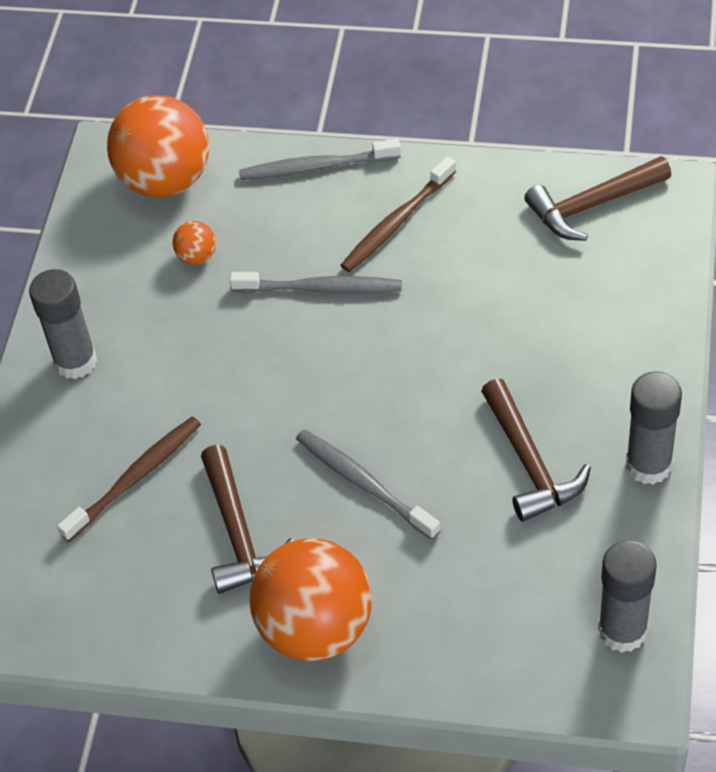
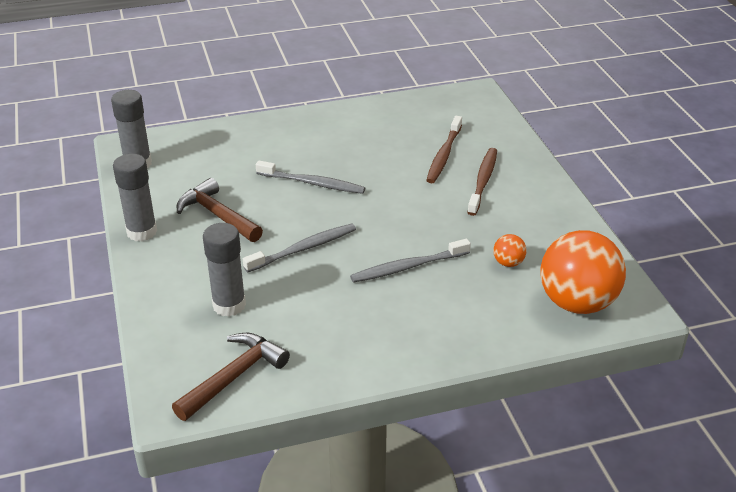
camera: 150 degrees right, 15 degrees down
(75, 361) = (529, 192): grey glue stick -> grey glue stick (229, 305)
(238, 532) = (368, 149): brown hammer -> none
(315, 167) = (473, 343): grey toothbrush -> grey toothbrush (304, 248)
(316, 628) = (302, 128): orange ball -> none
(396, 223) = (382, 321): brown toothbrush -> brown toothbrush (483, 181)

